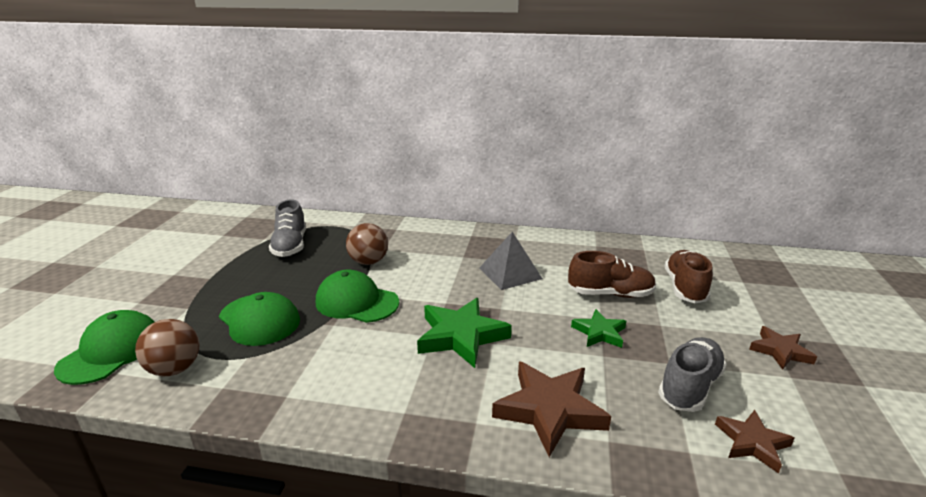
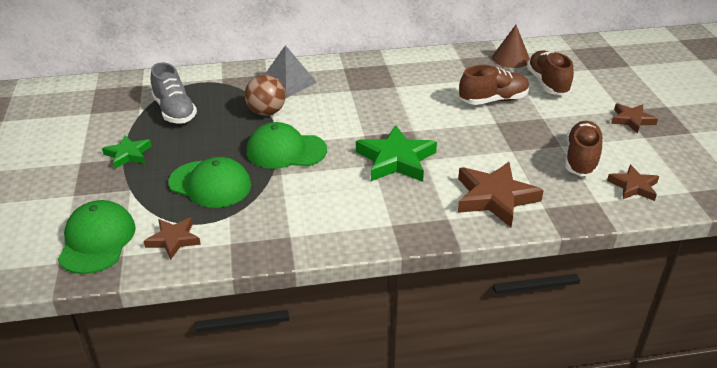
camera: 20 degrees left, 10 degrees up
(175, 369) = (173, 240): brown ball -> brown star
(510, 273) = (402, 98): grey pyramid -> grey pyramid (287, 82)
(599, 332) = (500, 134): green star -> green star (128, 154)
(653, 255) = (511, 58): none -> brown cone
(689, 386) = (581, 159): grey shoe -> brown shoe

